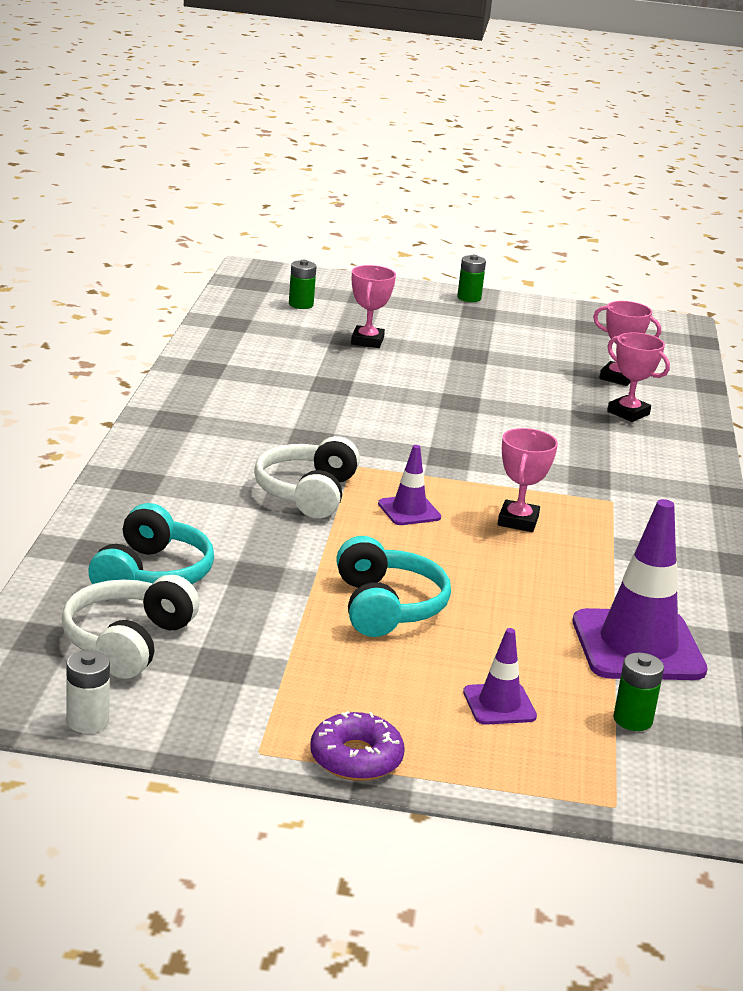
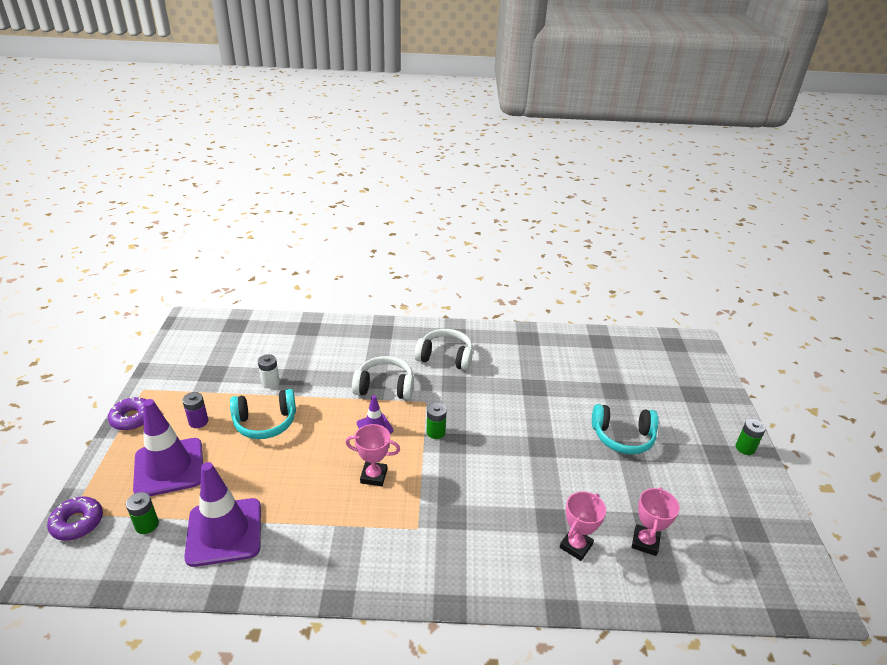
camera: 85 degrees right, 10 degrees up
(87, 721) = (172, 343): white battery -> white battery (270, 382)
(128, 642) = (231, 346): white headphones -> white headphones (445, 357)
(151, 575) = (290, 345): turquoise headphones -> turquoise headphones (622, 437)
(301, 304) = (654, 365): green battery -> green battery (435, 432)
(367, 341) = (615, 398): pink trophy -> none
(376, 677) = (198, 421): none -> purple battery
(499, 704) = (169, 467): purple traffic cone -> purple traffic cone, size x1.99
(637, 795) = (77, 523): none -> purple donut

